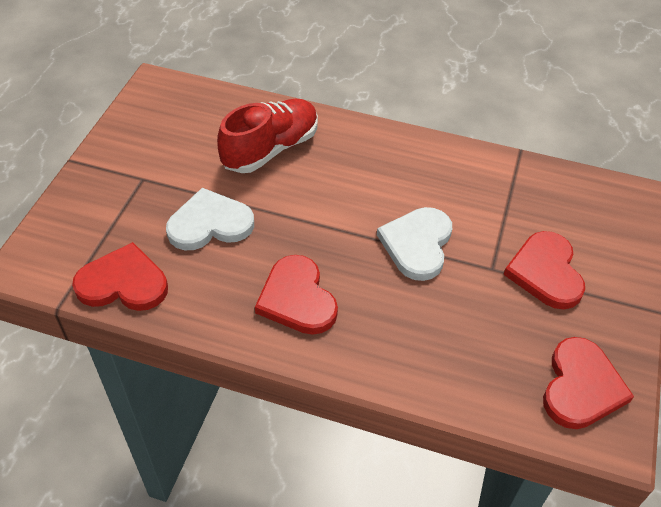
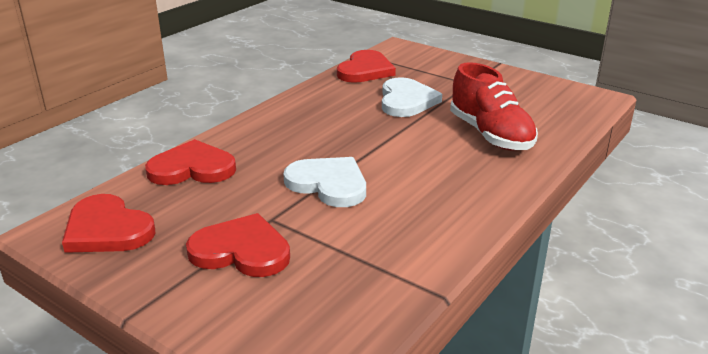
camera: 110 degrees right, 20 degrees down
(297, 298) = (308, 122): red heart -> red heart (192, 168)

